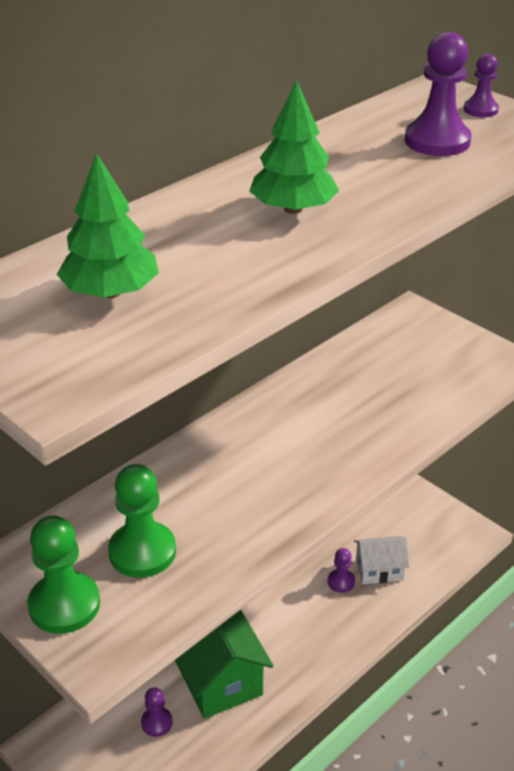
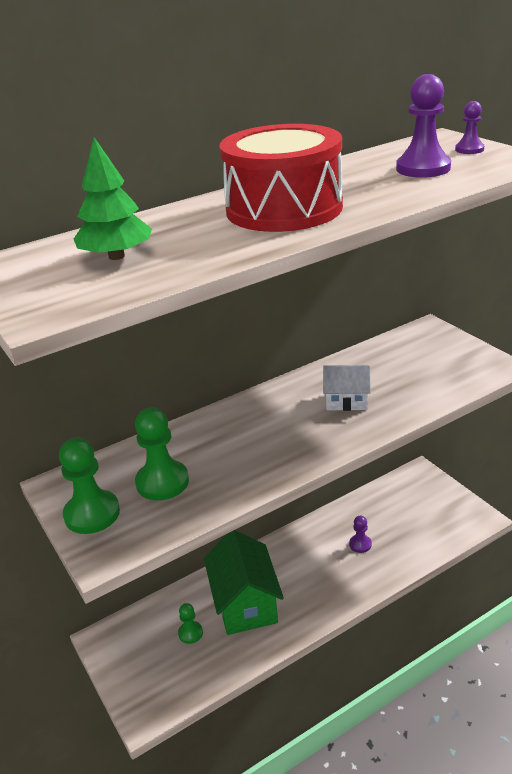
camera: 15 degrees right, 5 degrees down
(156, 722) = (190, 633): purple pawn -> green pawn
(293, 209) = (284, 209): green tree -> red drum
(379, 570) = (393, 538): white house -> white house (346, 401)

